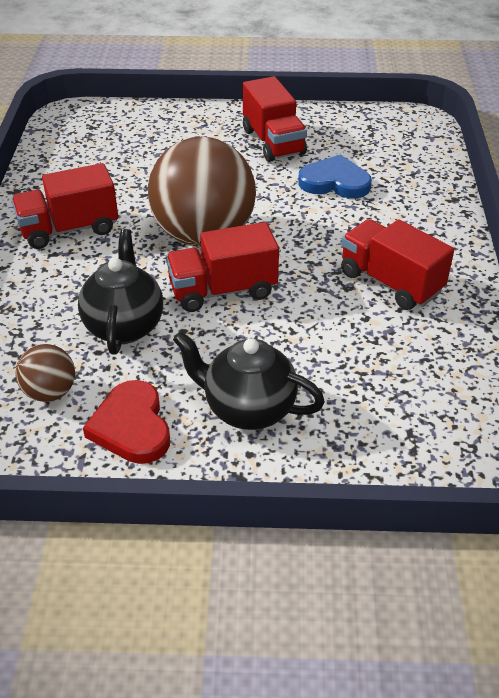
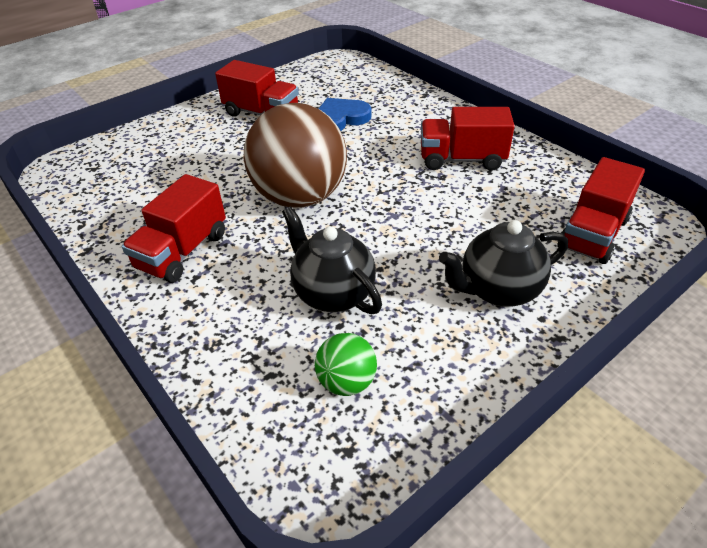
camera: 40 degrees left, 0 degrees up
(50, 392) = (347, 382): brown ball -> green ball
(131, 426) = (444, 360): red heart -> none
(223, 290) = (367, 225): red truck -> red truck (593, 234)

